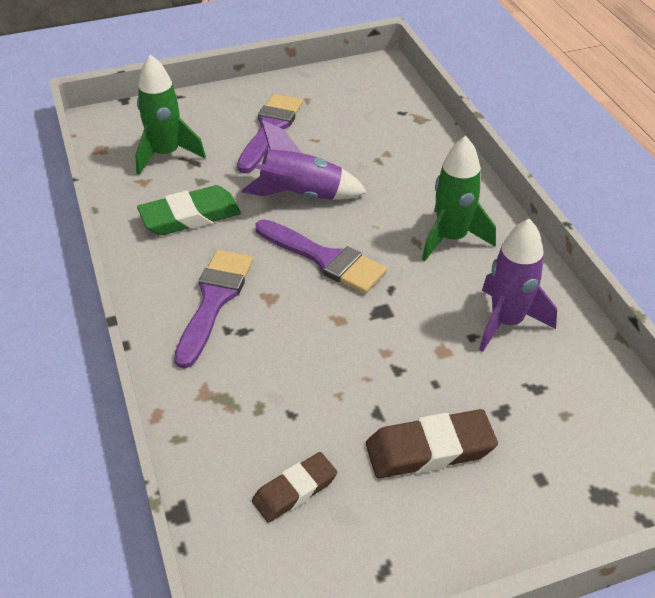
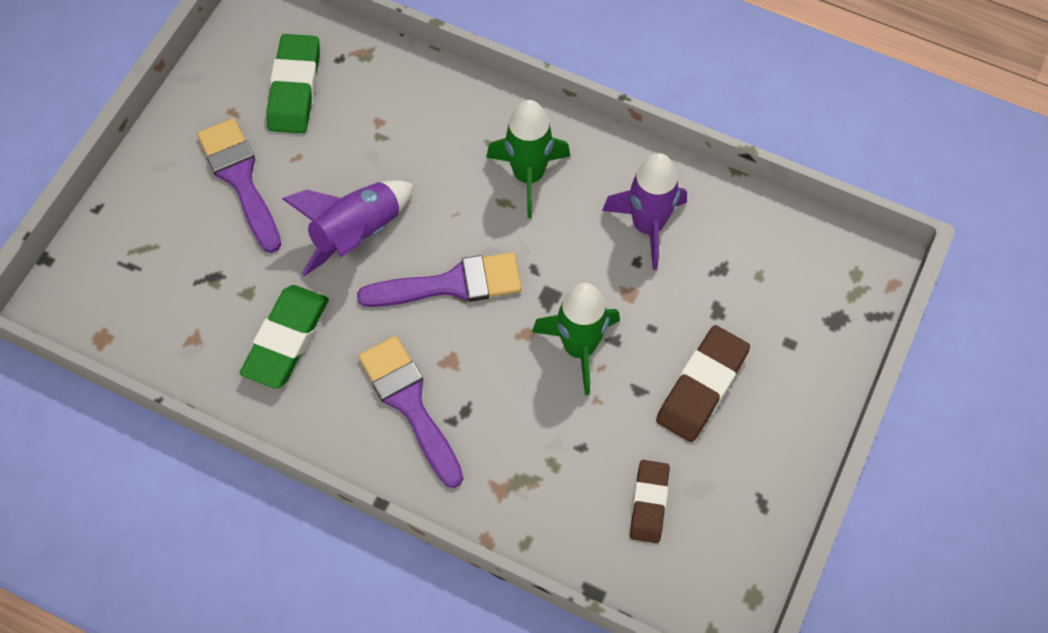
camera: 45 degrees left, 20 degrees up
(166, 154) = (176, 290): green rocket -> green rocket (579, 347)
(356, 110) = (294, 88): none -> green eraser

